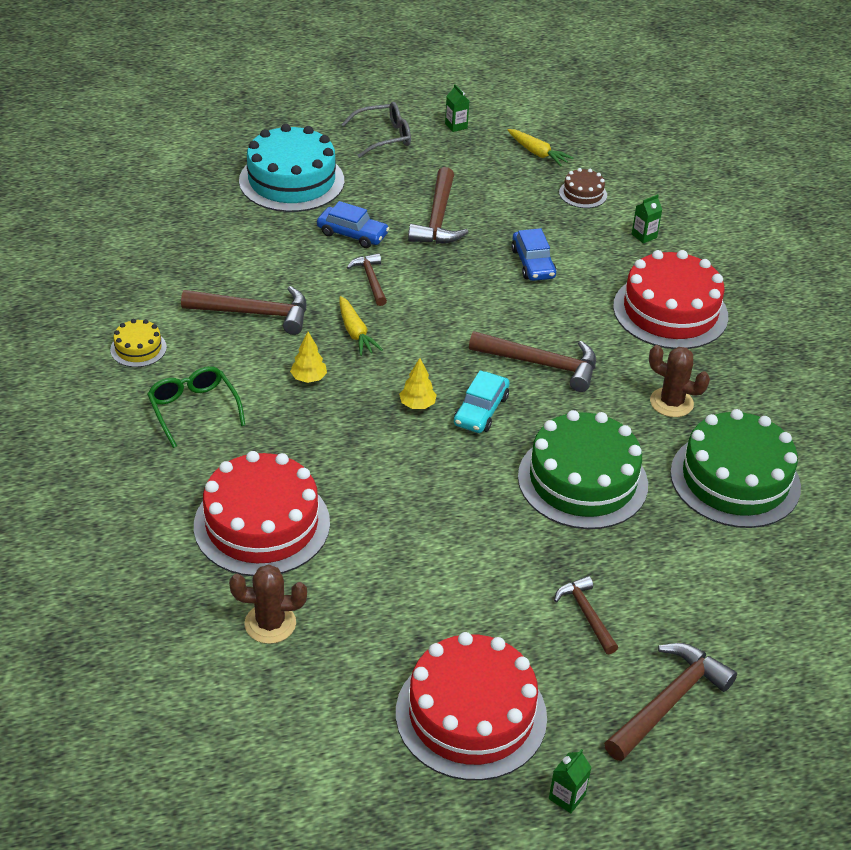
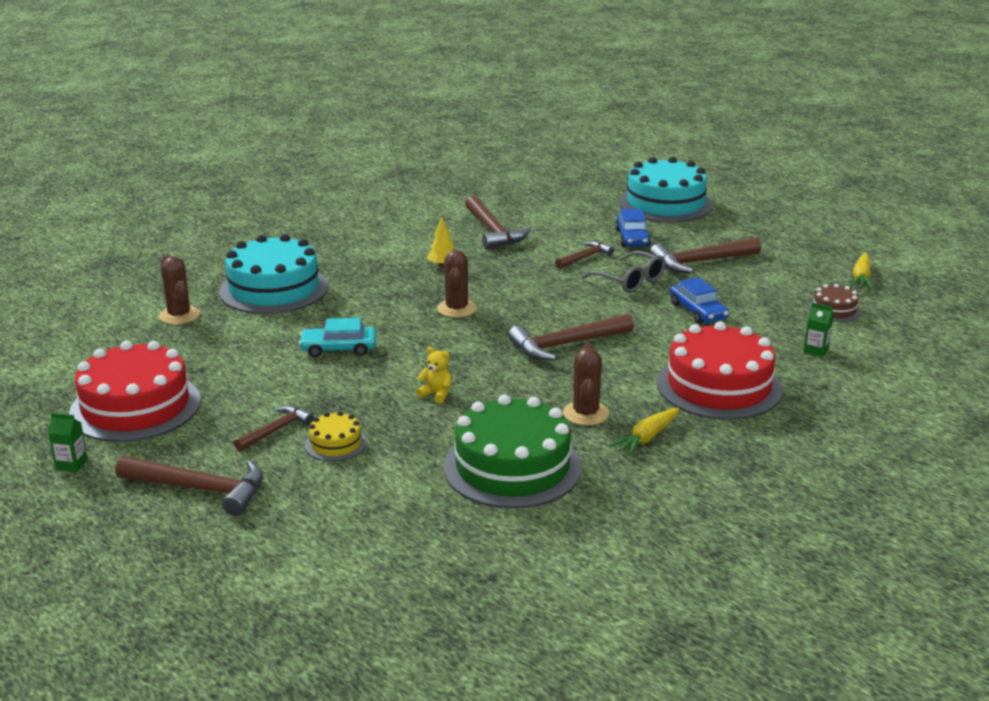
camera: 65 degrees right, 15 degrees down
(138, 348) = (411, 209): yellow cake -> yellow cake (335, 443)
(193, 409) = (368, 240): green glasses -> none
(262, 524) = (274, 289): red cake -> turquoise cake
(355, 332) = (514, 267): yellow carrot -> yellow carrot (646, 438)
(384, 137) = (776, 218): grey glasses -> grey glasses (629, 281)
(417, 405) = (456, 309): yellow tree -> brown cactus
(456, 126) = (841, 239): green carton -> none
(481, 410) = (478, 334): turquoise car -> turquoise car (338, 349)
(533, 263) = (698, 311): blue car -> blue car turned 75 degrees counterclockwise
(541, 364) = (566, 345): brown hammer -> brown hammer turned 75 degrees clockwise
(582, 480) = (436, 394): green cake -> yellow teddy bear

